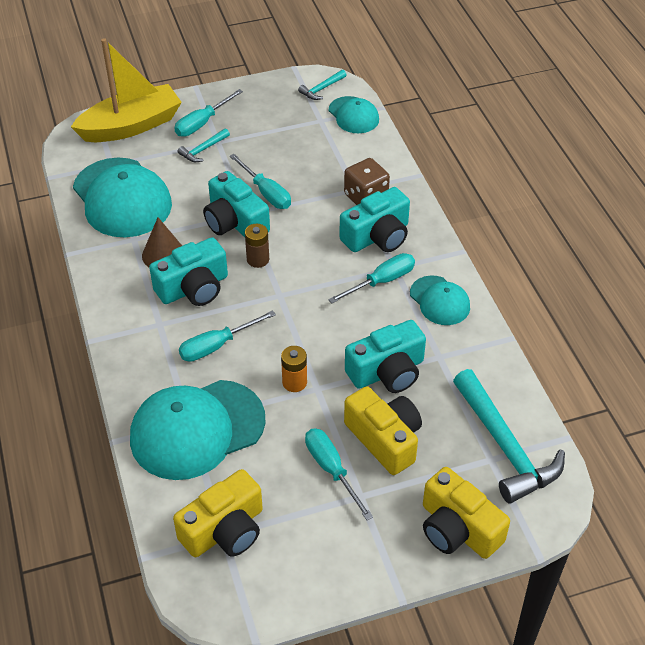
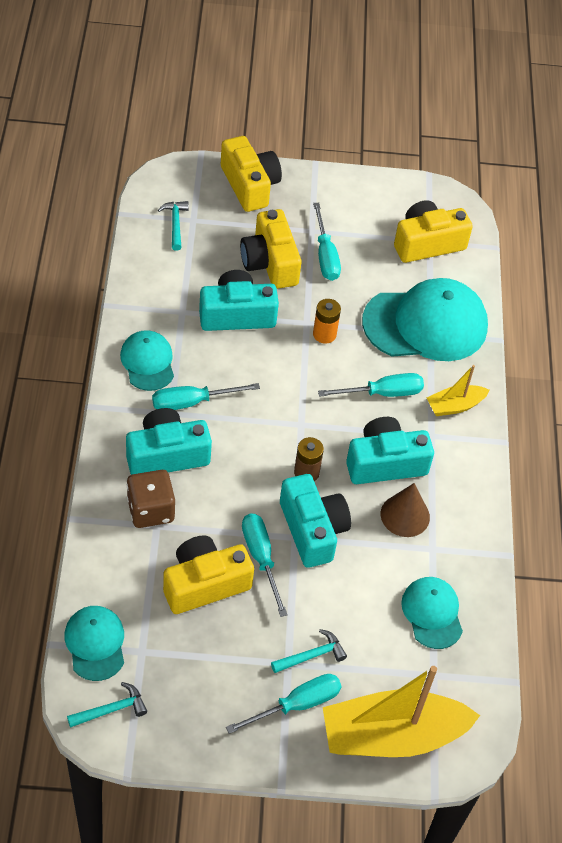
camera: 165 degrees left, 5 degrees up
(122, 198) = (432, 613): turquoise cap -> turquoise cap, size x0.54
(144, 357) = (455, 406): none -> yellow boat
(299, 166) = (205, 584): none -> yellow camera
(505, 446) = (175, 224): turquoise hammer -> turquoise hammer, size x0.46

